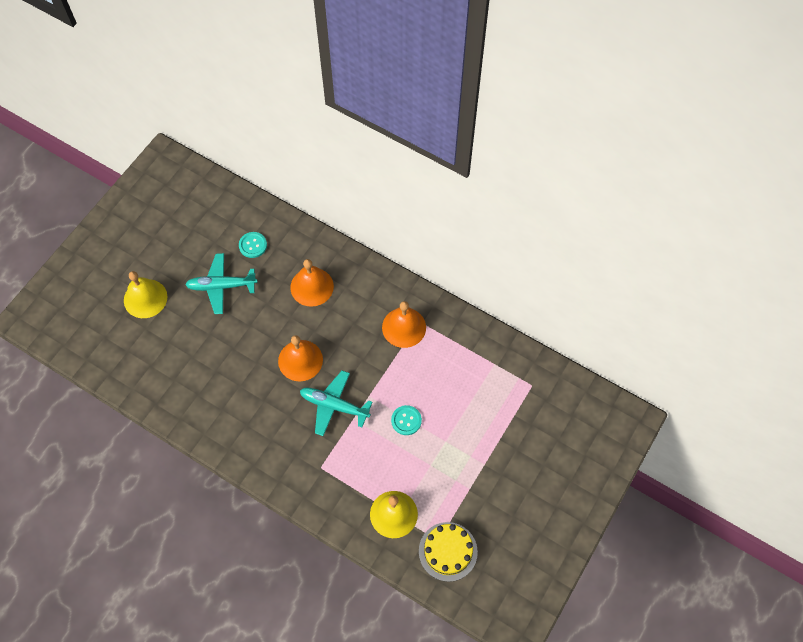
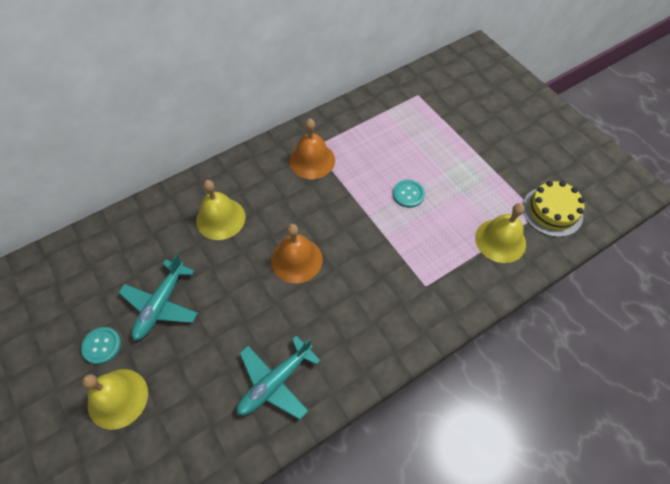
camera: 65 degrees left, 5 degrees down
(253, 245) = (134, 255): turquoise button -> turquoise button (102, 346)
(312, 286) = (220, 218): orange bell -> yellow bell
(334, 405) = (363, 248): turquoise plane -> turquoise plane (275, 382)

